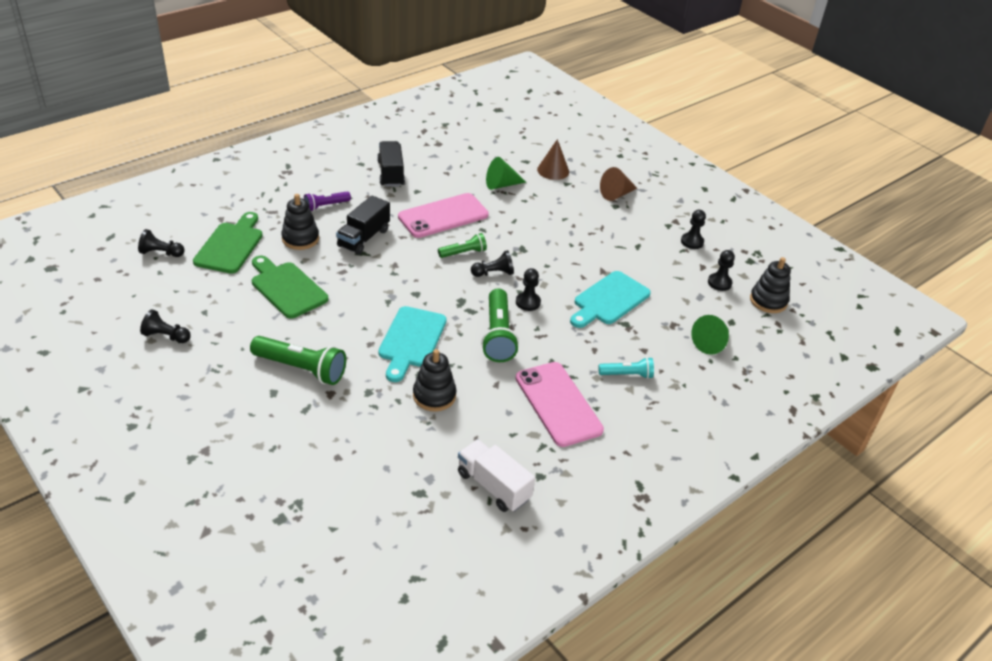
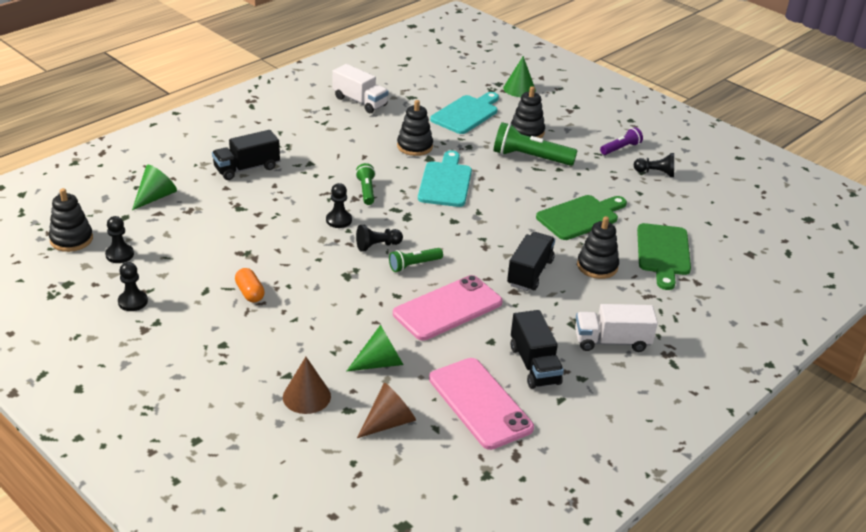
camera: 175 degrees right, 5 degrees down
(161, 253) = (724, 240): black pawn -> none
(254, 503) = (519, 89): none -> green cone
(285, 412) = (527, 132): none -> black stacking toy
(286, 288) = (580, 217): green cutting board -> green cutting board turned 75 degrees counterclockwise
(324, 183) = (611, 341): none -> white truck
(326, 206) = (592, 308): purple flashlight -> purple flashlight (621, 148)
(498, 335) = (366, 191): green flashlight -> green flashlight, size x0.58
(558, 404) = (310, 146): pink phone -> pink phone (479, 403)
(601, 241) = (250, 293): none -> orange capsule
(609, 300) = (252, 228): turquoise cutting board -> turquoise cutting board (466, 114)
(616, 194) = (217, 364): brown cone -> brown cone (389, 422)
(627, 375) = (246, 168): turquoise flashlight -> black truck

